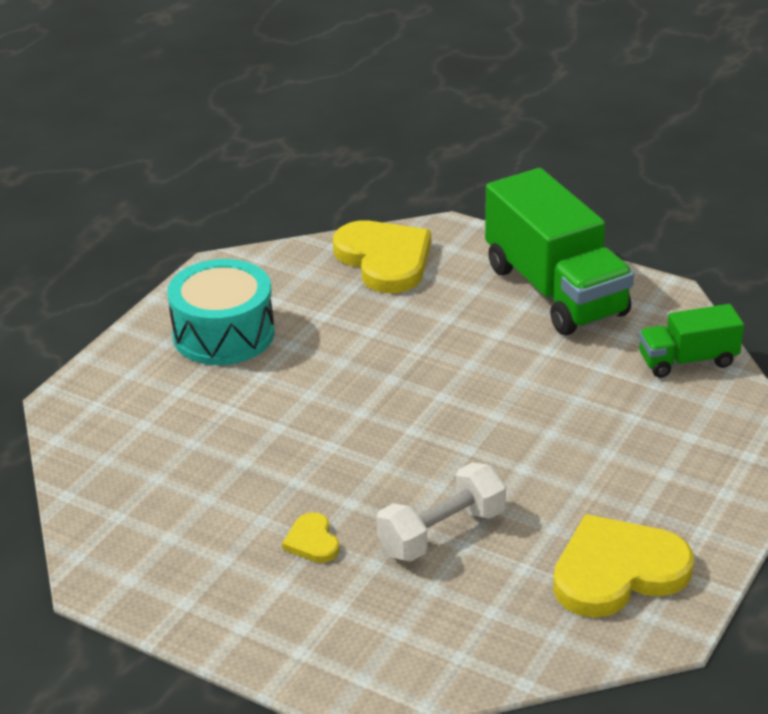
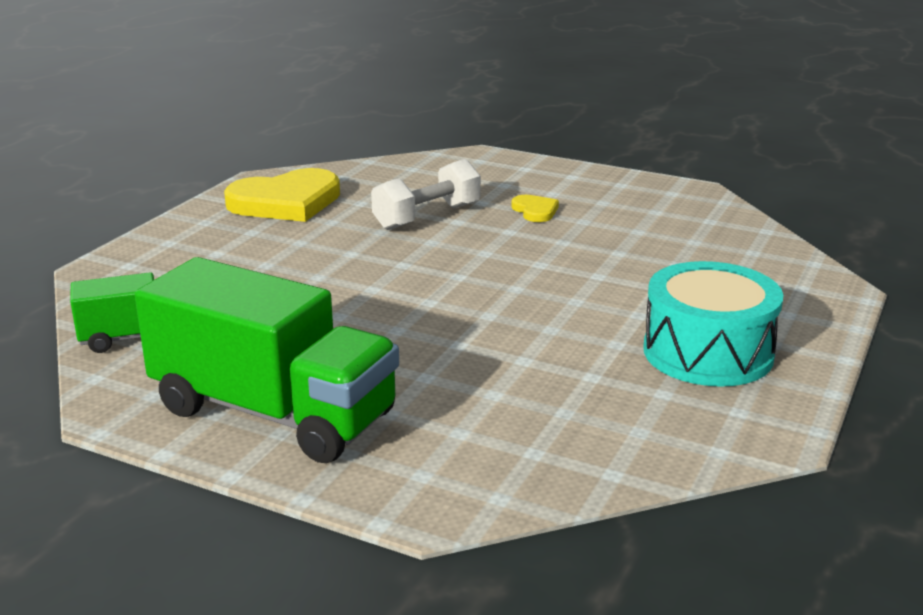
camera: 175 degrees right, 10 degrees down
(384, 260) = (525, 452): yellow heart -> none
(555, 290) = (273, 413): green truck -> green truck turned 150 degrees clockwise

